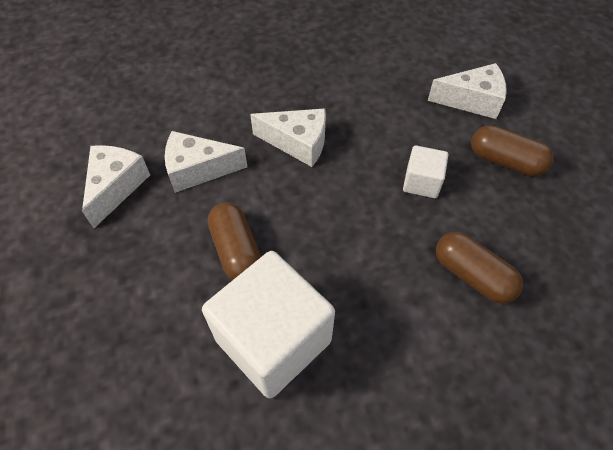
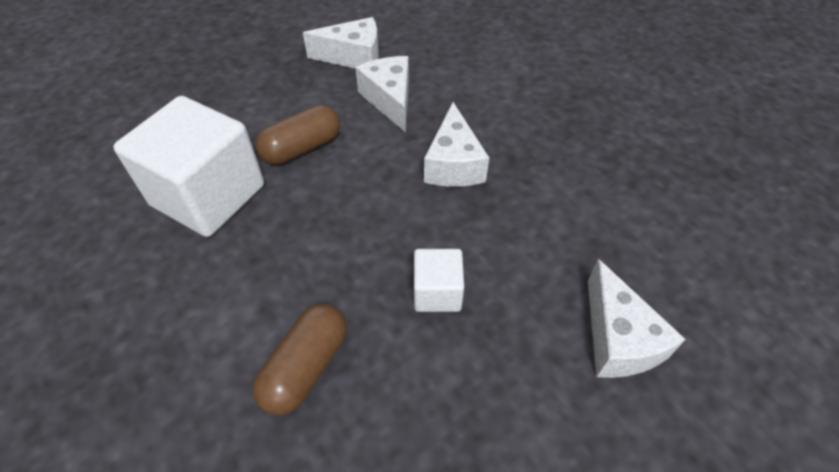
camera: 75 degrees right, 5 degrees down
(505, 161) = (514, 396): brown capsule -> none

